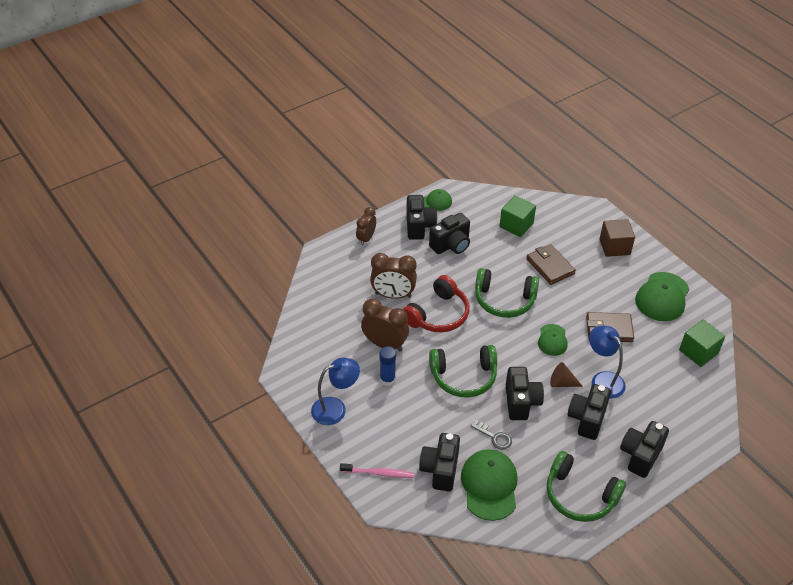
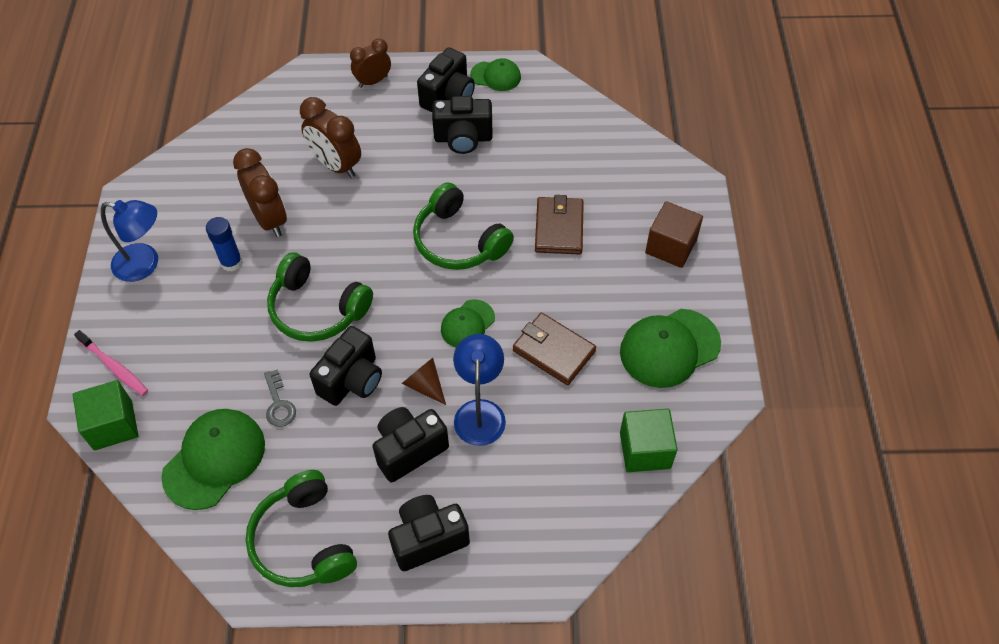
camera: 35 degrees right, 10 degrees up
(438, 314) = (363, 216): red headphones -> none
(440, 470) = (181, 405): black camera -> none
(516, 225) = (568, 153): green cube -> green cube (113, 425)

